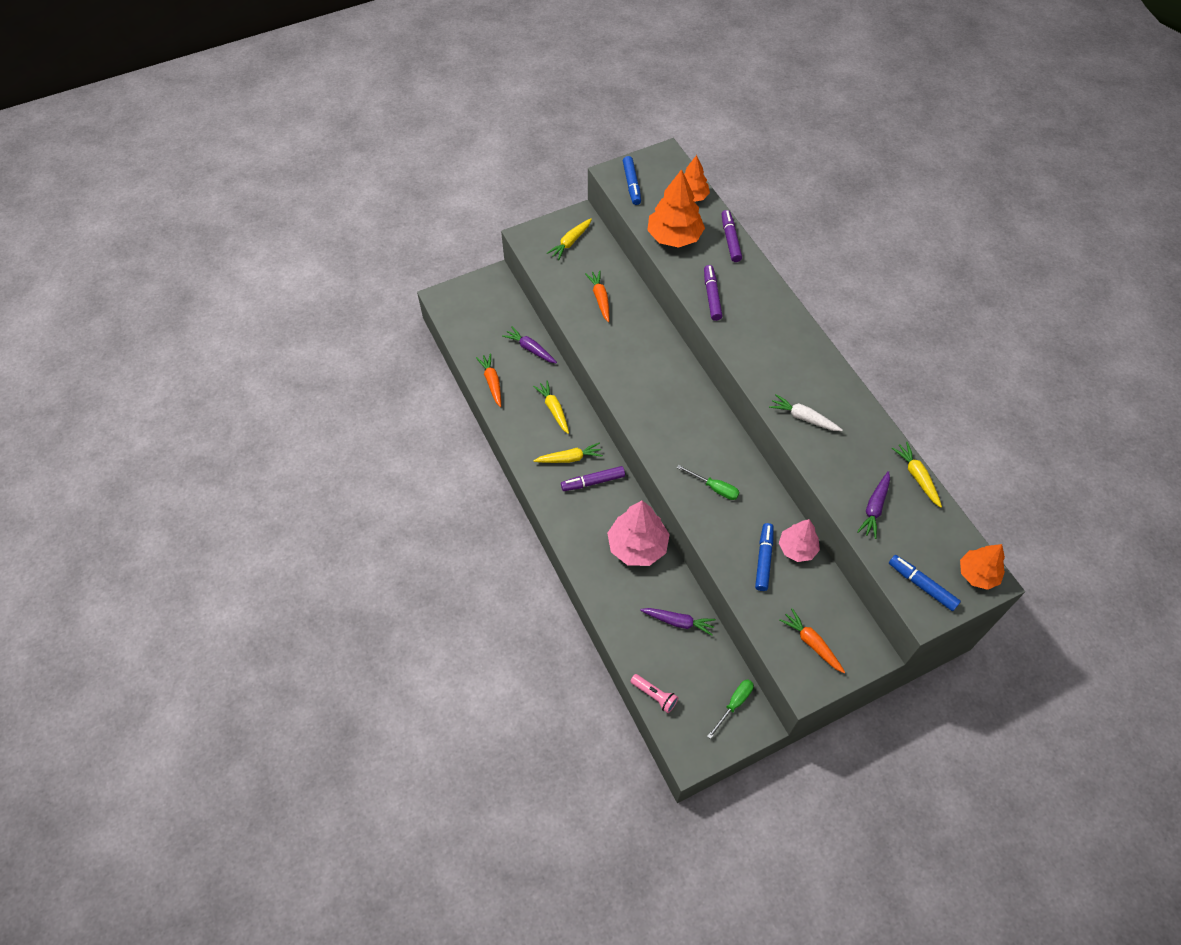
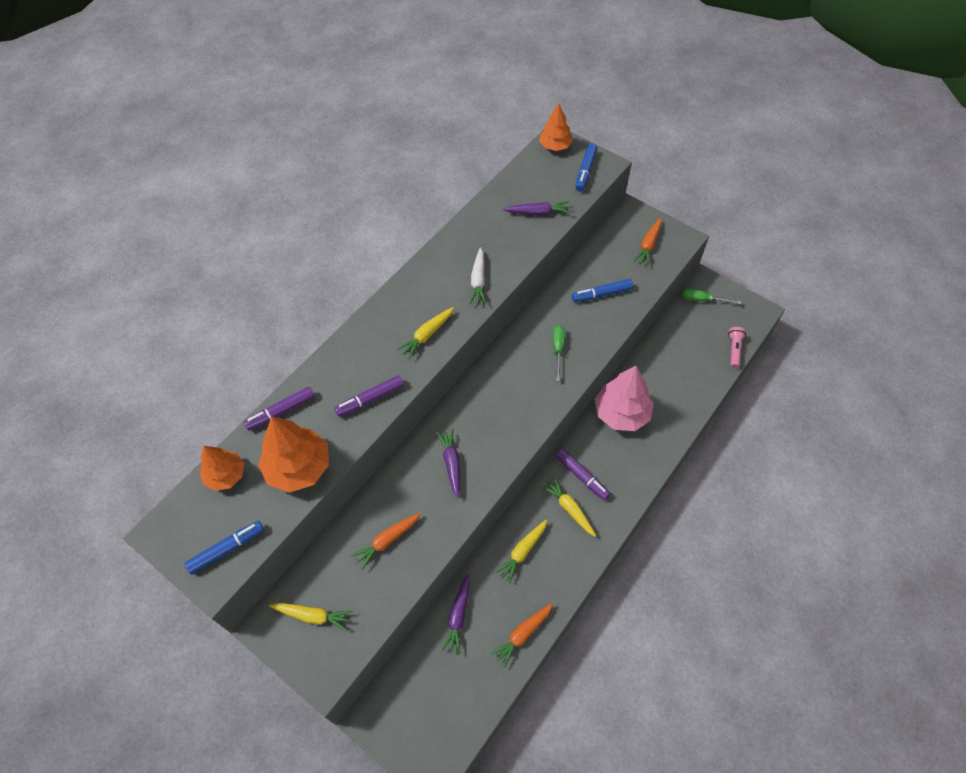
camera: 115 degrees left, 0 degrees up
(678, 622) = (666, 357): purple carrot -> purple carrot (451, 463)
(797, 548) = (577, 277): pink tree -> none
(917, 477) = (492, 196): yellow carrot -> yellow carrot (427, 335)

